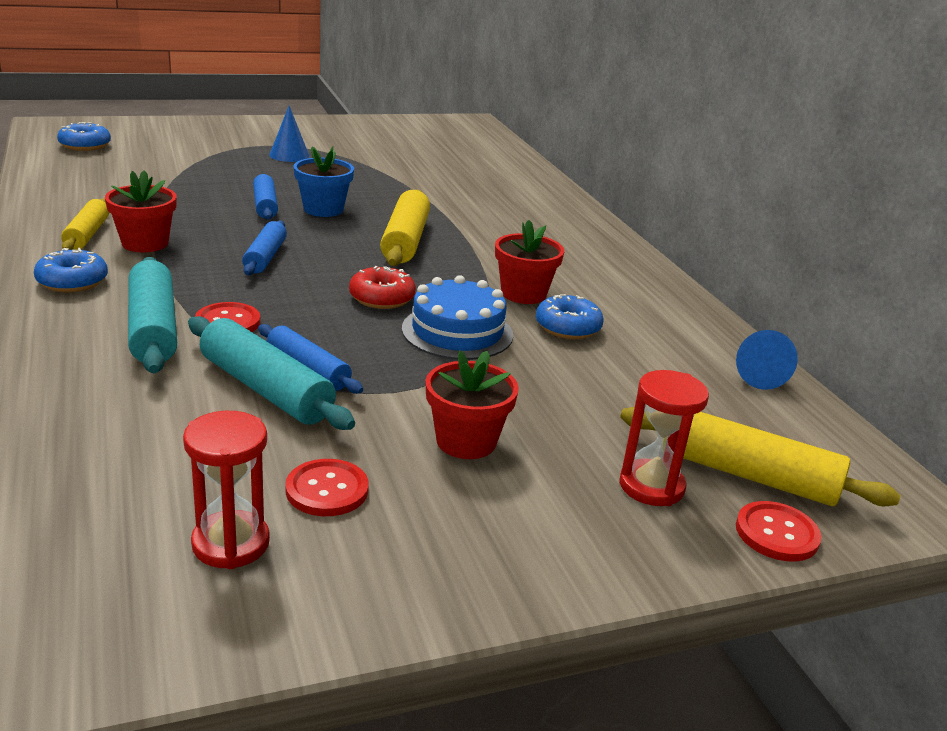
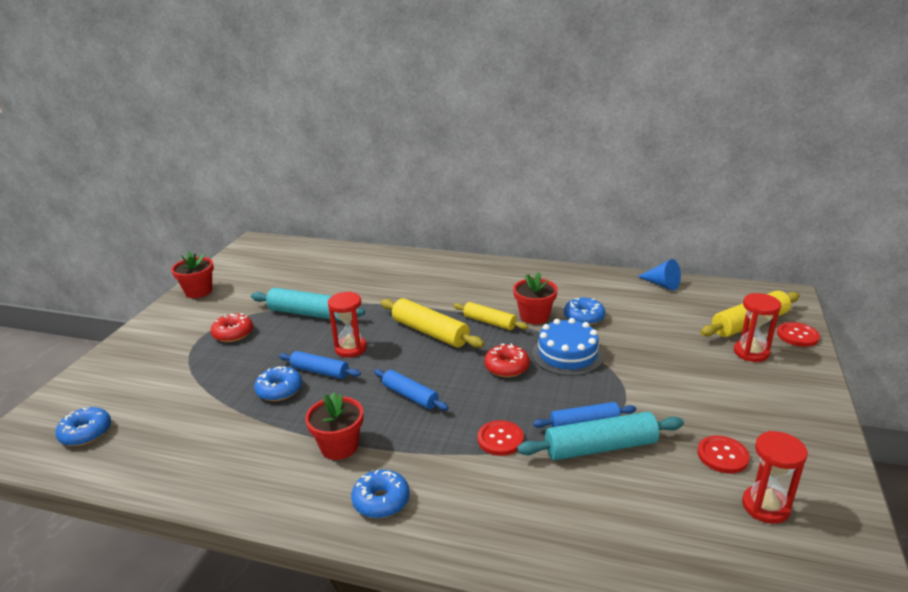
camera: 50 degrees left, 0 degrees up
(87, 234) = (295, 474): yellow rolling pin -> yellow rolling pin (489, 322)
(153, 328) = (488, 476): turquoise rolling pin -> turquoise rolling pin (308, 313)
(214, 196) = (279, 390): none -> blue donut
(289, 155) = (233, 334): blue cone -> red donut
(323, 209) = (350, 348): blue flower pot -> red hourglass
(466, 441) = (690, 392): red flower pot -> red flower pot (198, 291)

